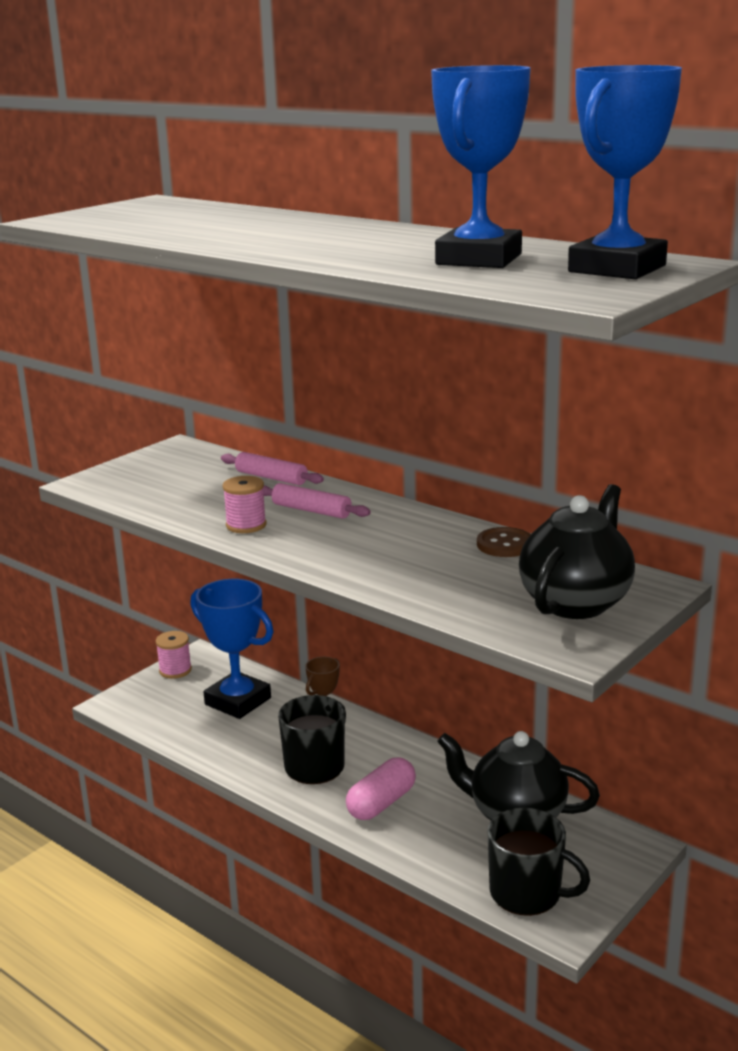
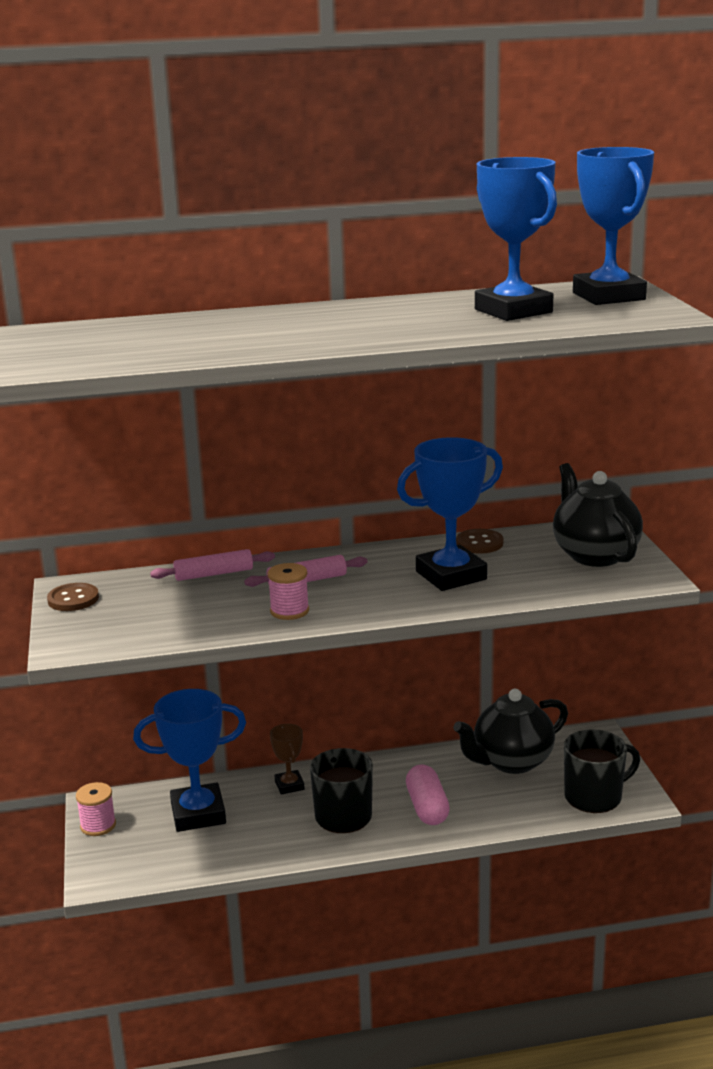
camera: 50 degrees left, 0 degrees up
(162, 456) = (73, 599): none -> brown button
(414, 557) = (451, 575): none -> blue trophy

